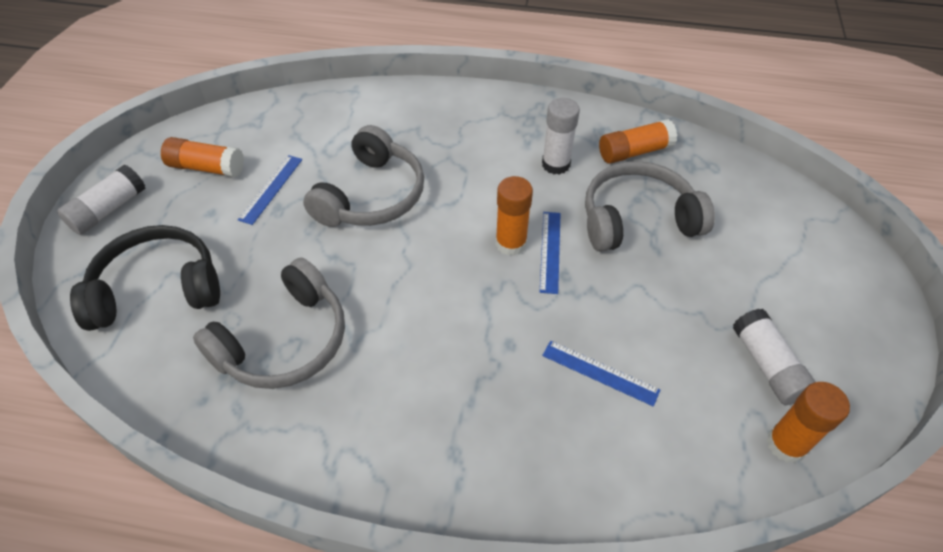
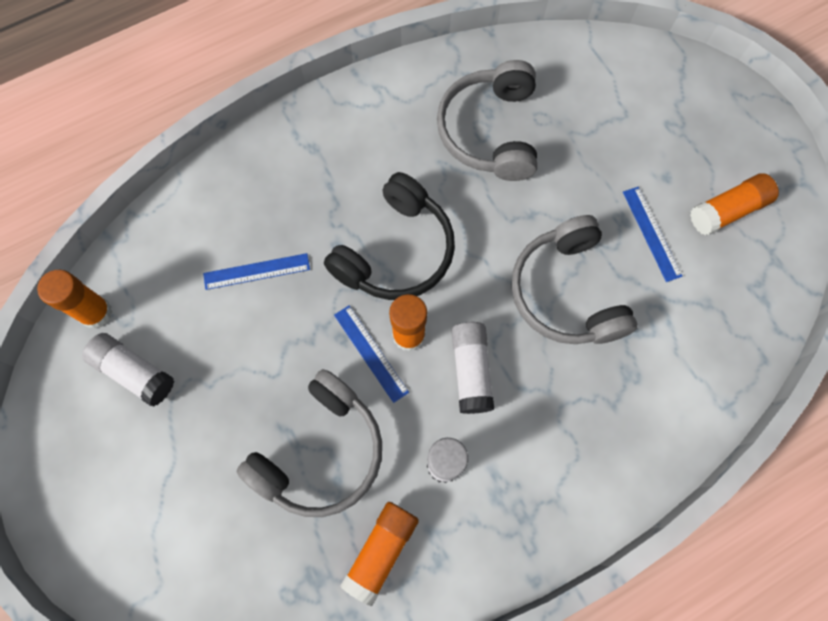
camera: 140 degrees right, 20 degrees up
(108, 210) = (739, 120): white glue stick -> white glue stick (471, 371)
(157, 289) = (617, 98): black headphones -> black headphones (396, 251)

